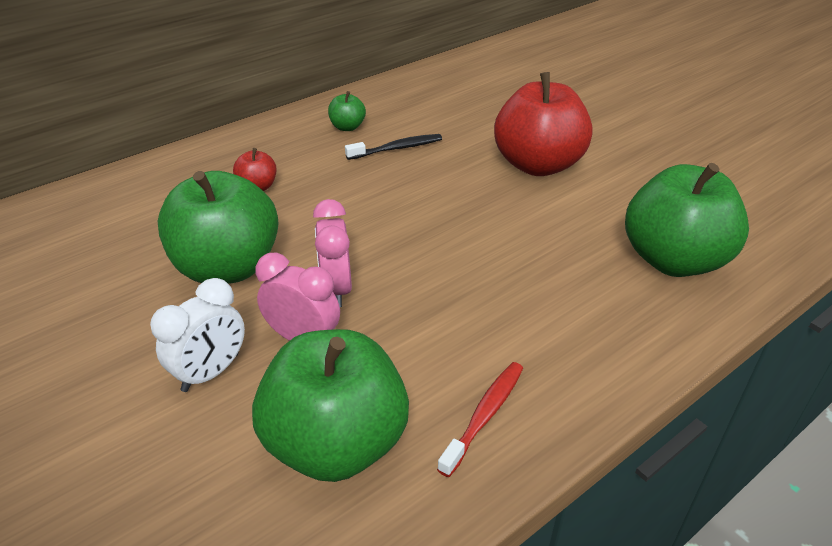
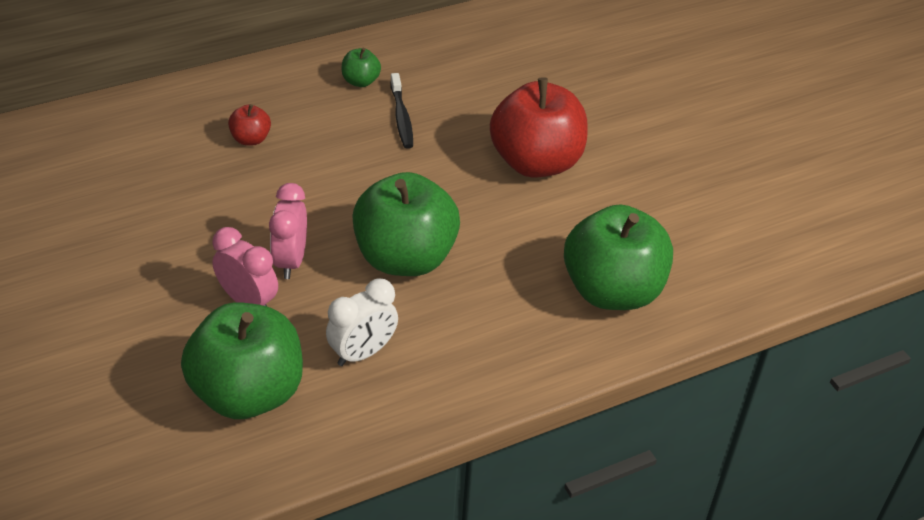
camera: 10 degrees right, 5 degrees up
(211, 372) = (165, 316): white clock -> white clock (363, 353)
(227, 267) = (202, 221): green apple -> green apple (405, 258)
(397, 148) = (401, 117): black toothbrush -> black toothbrush turned 90 degrees clockwise
(484, 415) = (373, 395): red toothbrush -> none

